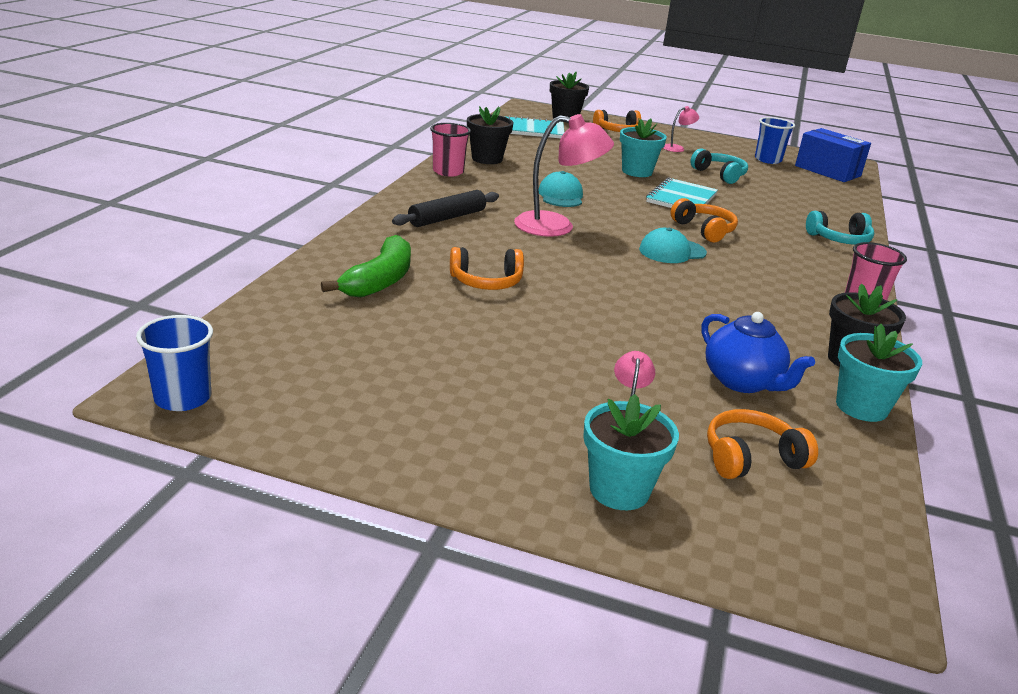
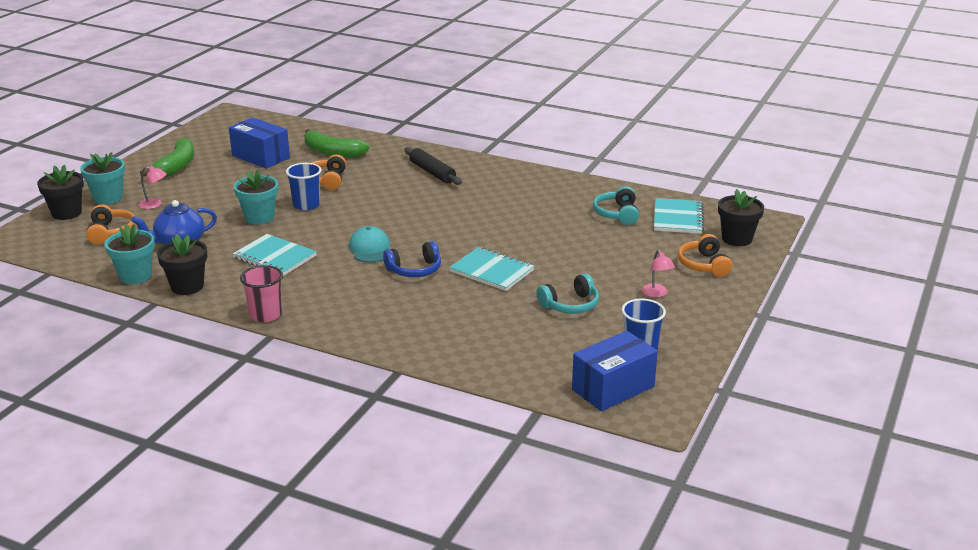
camera: 100 degrees right, 0 degrees up
(183, 398) = (223, 118): blue cup -> blue cup (306, 205)
(399, 339) = (260, 157): none -> blue box
(448, 172) = (533, 175): pink cup -> none
(452, 425) = (176, 166): none -> green banana
(487, 159) = (573, 192): black flower pot -> black flower pot (67, 213)
(557, 226) = (419, 209): pink lamp -> none
(561, 196) = (487, 216): turquoise cap -> none
(637, 172) = (563, 258): turquoise flower pot -> turquoise flower pot (259, 217)
(704, 230) = (415, 270): orange headphones -> blue headphones
(731, 306) = (275, 257): none -> turquoise notebook
(839, 239) = (394, 338): turquoise headphones -> turquoise headphones (617, 214)

